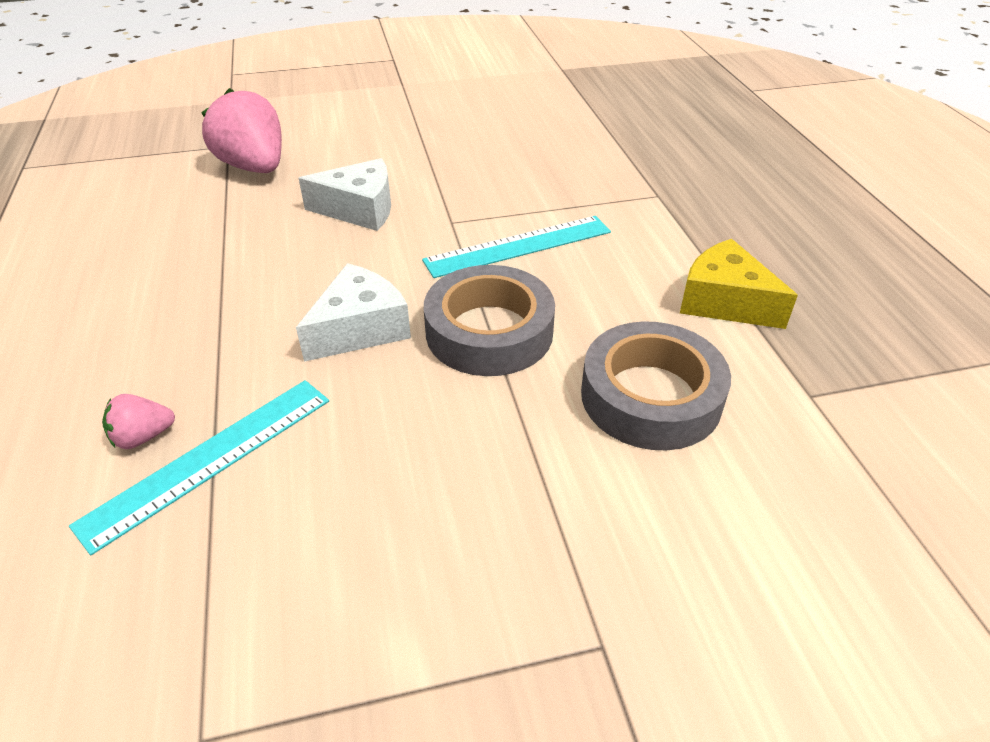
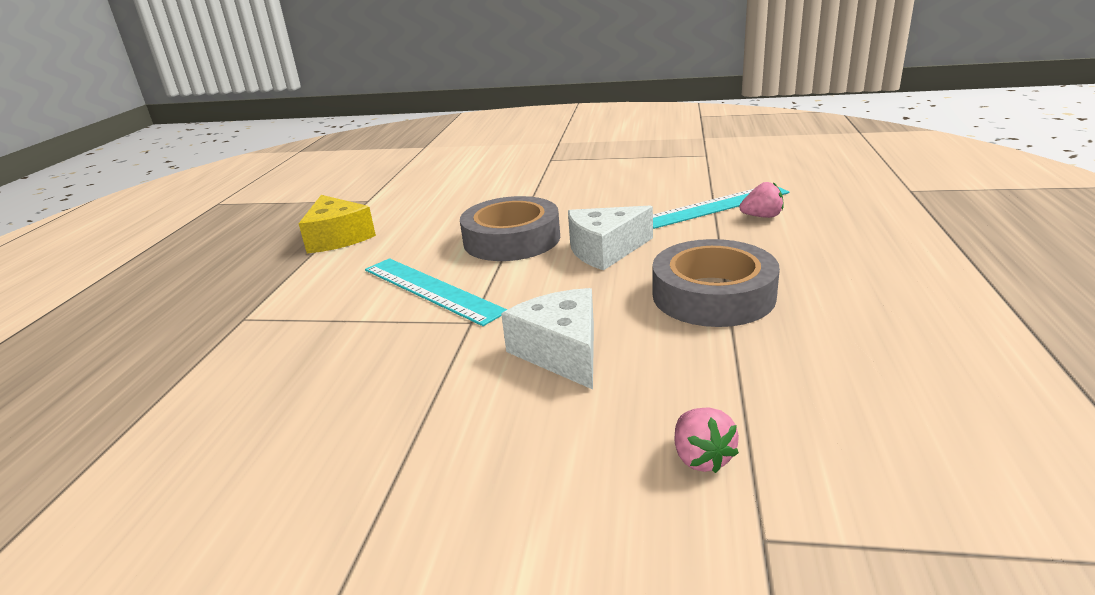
camera: 155 degrees left, 15 degrees down
(254, 167) = (701, 458): pink strawberry -> pink strawberry, size x0.47
(359, 209) = (561, 352): white cheese -> white cheese turned 45 degrees clockwise
(518, 246) = (431, 290): turquoise ruler -> turquoise ruler turned 45 degrees clockwise
(651, 396) = (448, 206): grey tape -> grey tape (713, 295)

